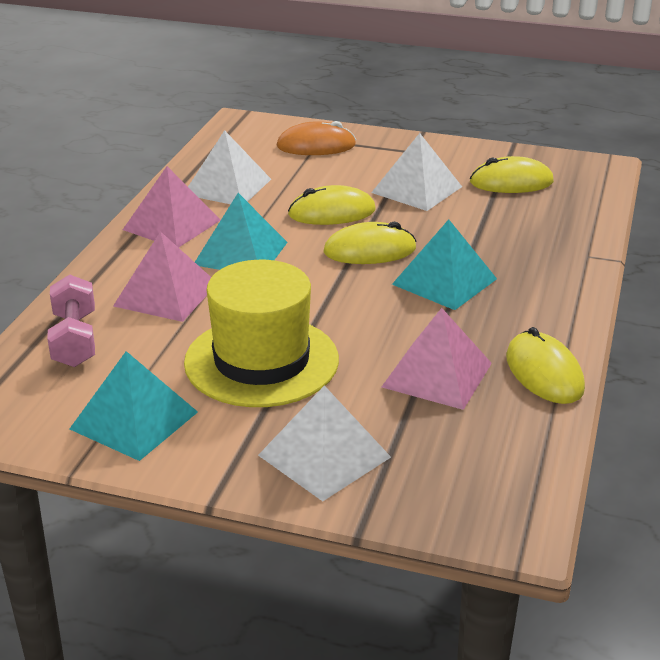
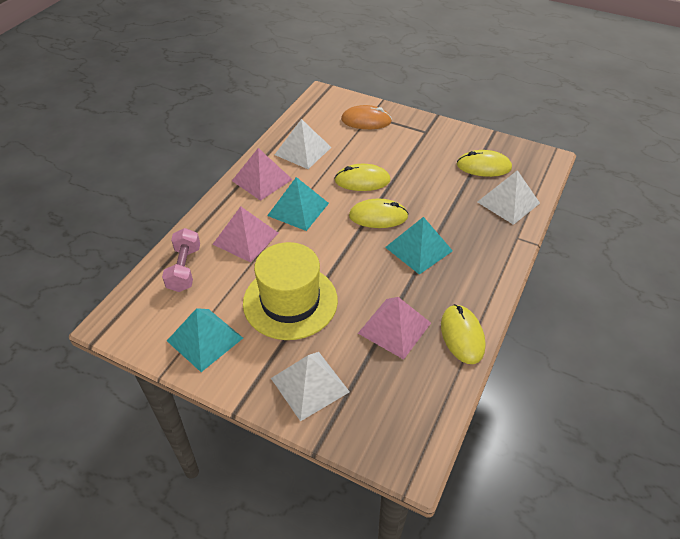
camera: 10 degrees right, 15 degrees up
(416, 189) = (420, 166): white pyramid -> white pyramid (508, 202)

